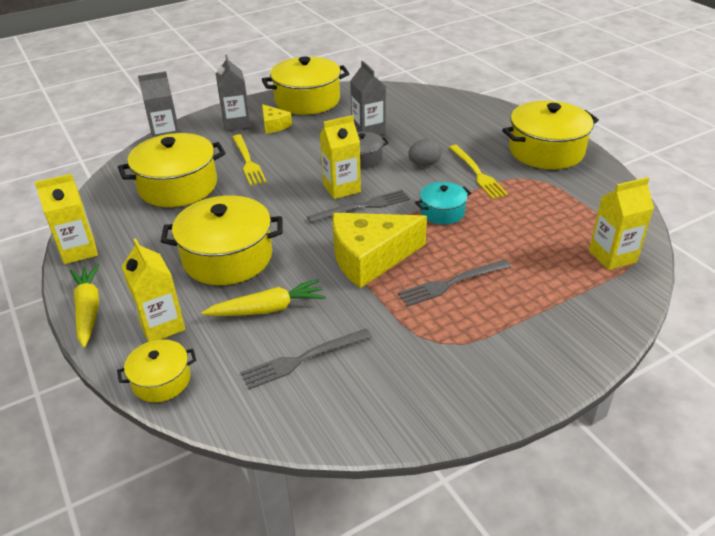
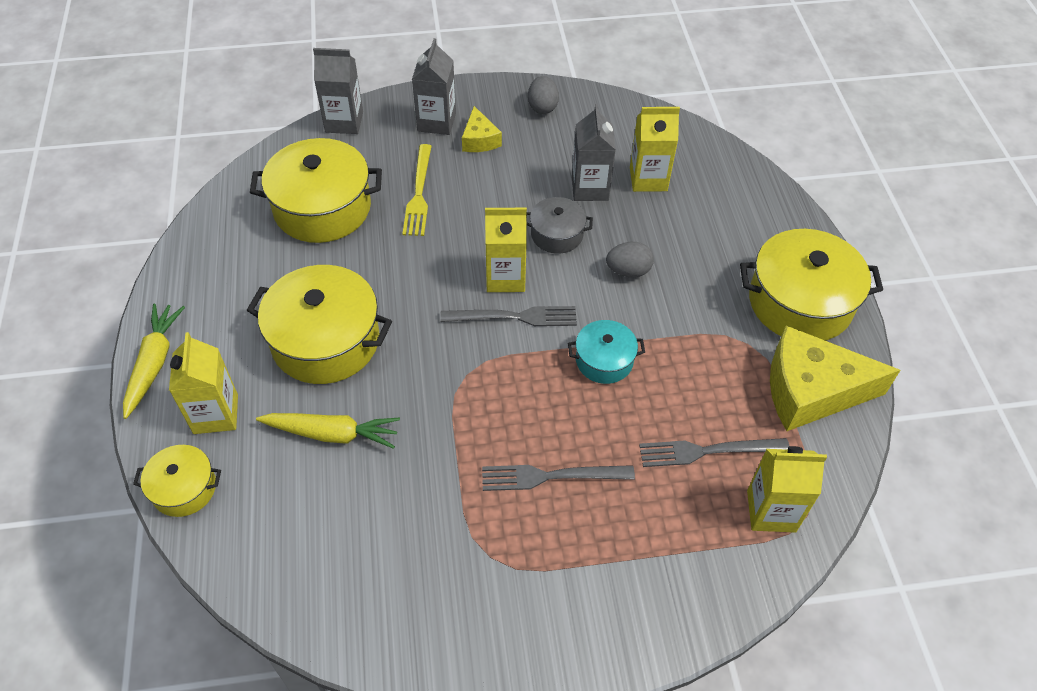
camera: 20 degrees right, 15 degrees up
(79, 251) = (178, 273): yellow carton -> yellow carton (648, 179)
(303, 359) = (335, 519): grey fork -> grey fork (708, 451)
(307, 100) = (542, 107): yellow pot -> grey egg
(370, 258) = (480, 401): yellow cheese -> yellow cheese (811, 391)
(477, 173) = (685, 310): yellow fork -> none

